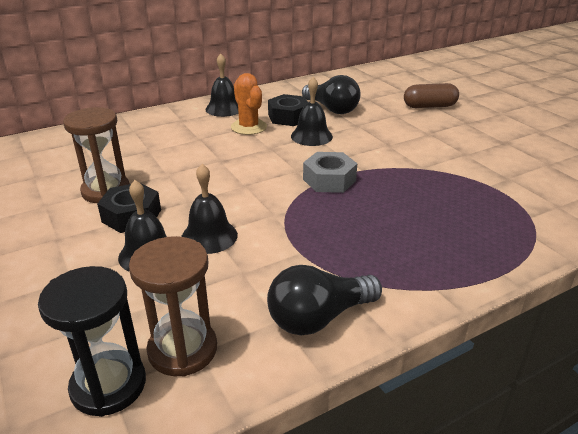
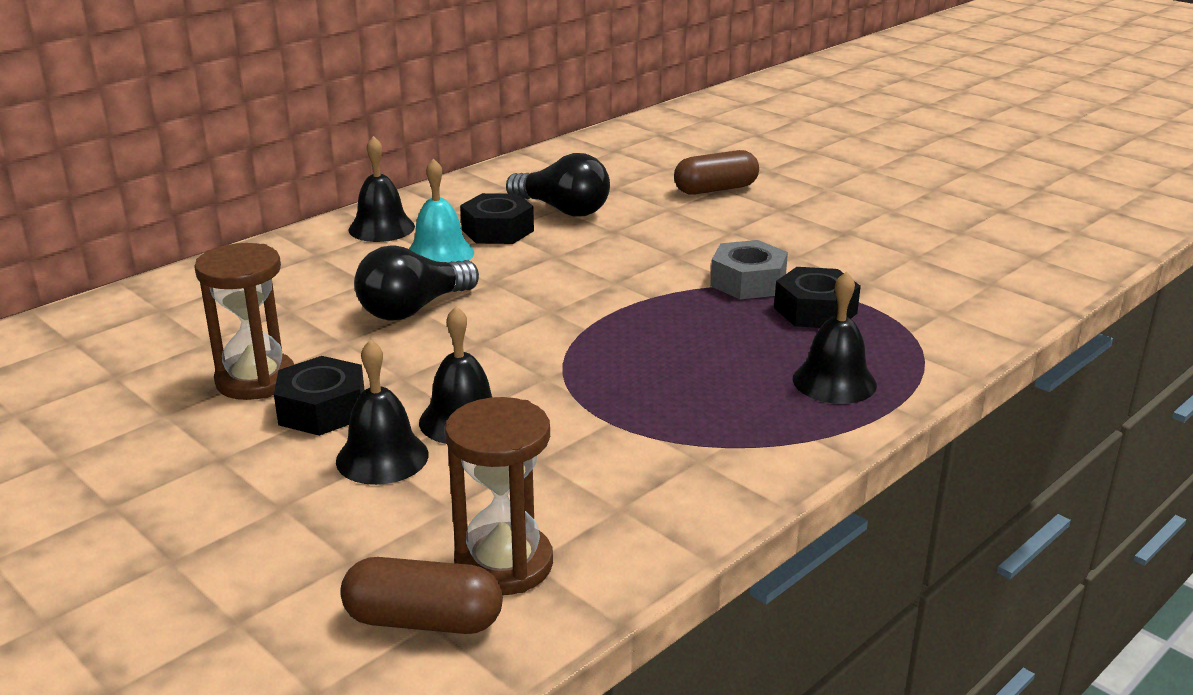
camera: 15 degrees left, 5 degrees down
(108, 385) = (423, 621): black hourglass -> brown capsule
(249, 127) = (439, 253): orange cactus -> turquoise bell
(311, 136) = (549, 256): black bell -> black bell (834, 381)
(319, 317) = (672, 496): black light bulb -> black light bulb (414, 309)
(329, 180) = (607, 318): grey nut -> grey nut (748, 282)
(467, 193) = (815, 310): none -> black nut

